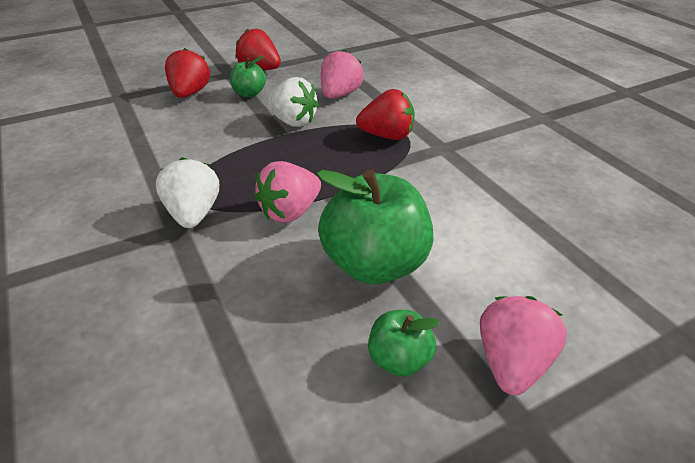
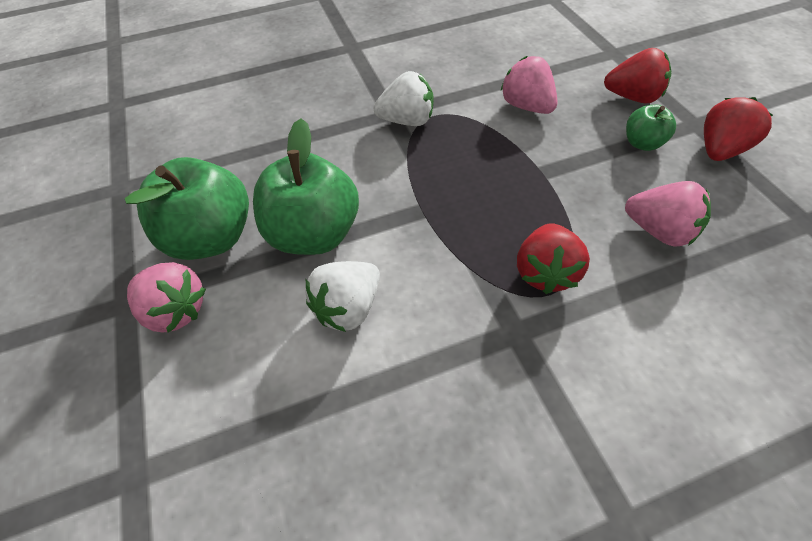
camera: 100 degrees right, 15 degrees up
(290, 212) = (399, 179): pink strawberry -> pink strawberry (526, 106)
(293, 121) = (574, 182): white strawberry -> white strawberry (348, 308)
(399, 359) = (212, 237): green apple -> green apple, size x1.97

